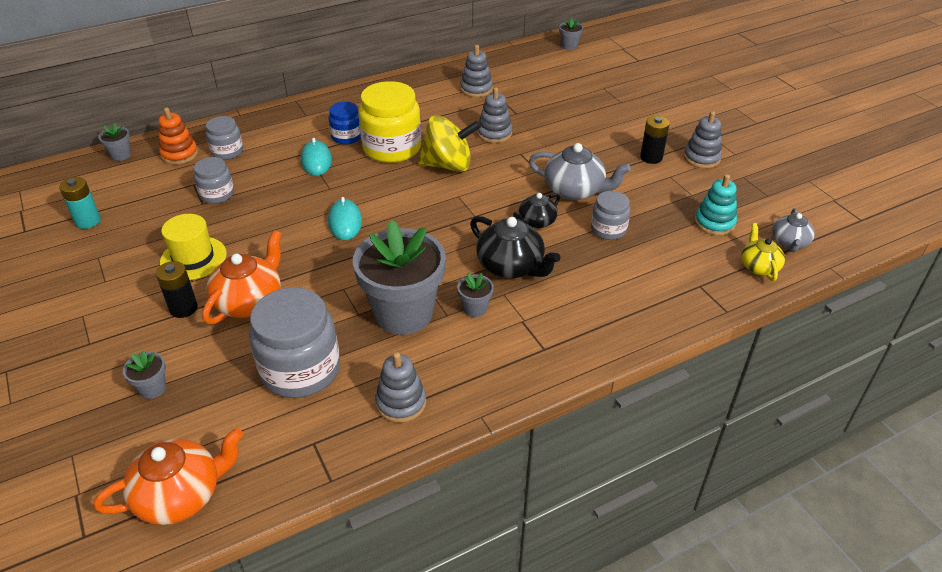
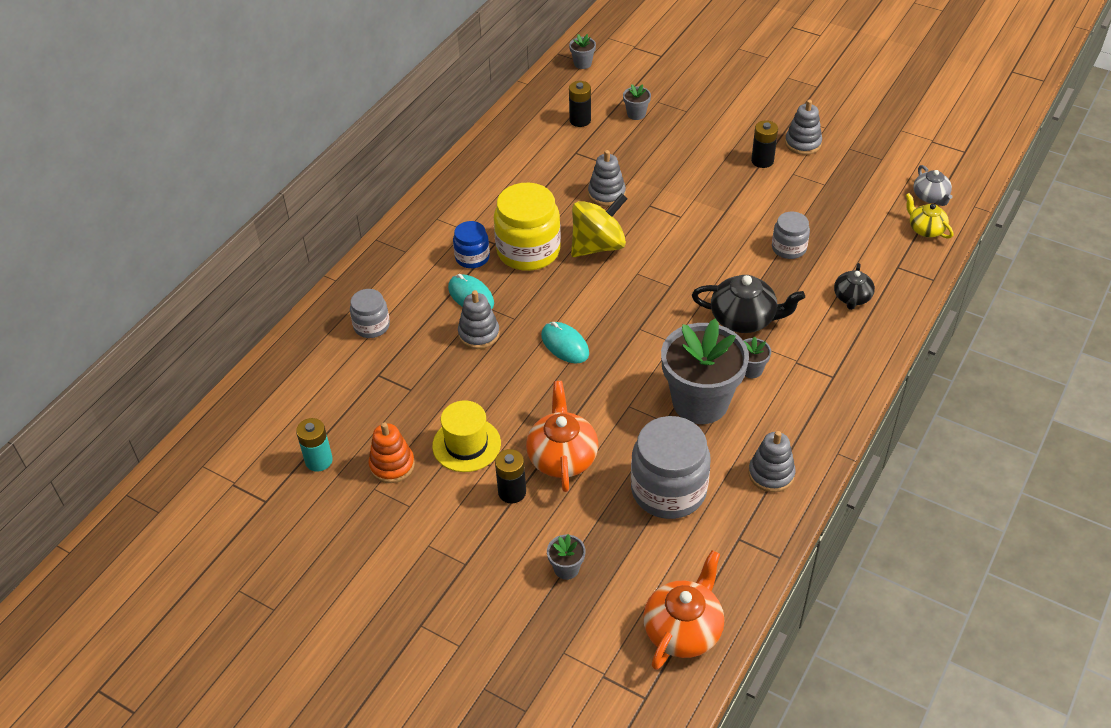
camera: 30 degrees left, 5 degrees up
(121, 155) = (264, 379): grey flower pot -> grey flower pot (636, 114)
(179, 154) = (325, 351): orange stacking toy -> orange stacking toy (392, 465)
(217, 194) = (414, 374): grey jar -> none
(476, 89) = (542, 151): grey stacking toy -> grey stacking toy (479, 334)
(527, 80) = (580, 120): none -> black battery
(536, 222) = (726, 268): black teapot -> black teapot (852, 298)
(575, 190) = (729, 222): grey teapot -> none
(714, 223) = (863, 204): turquoise stacking toy -> none

